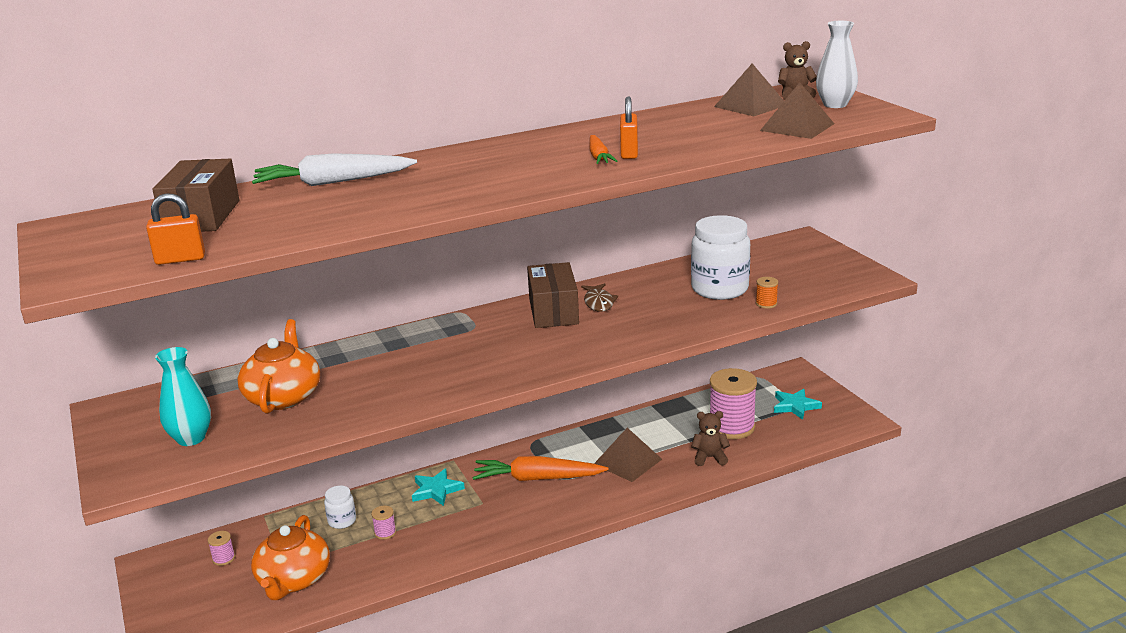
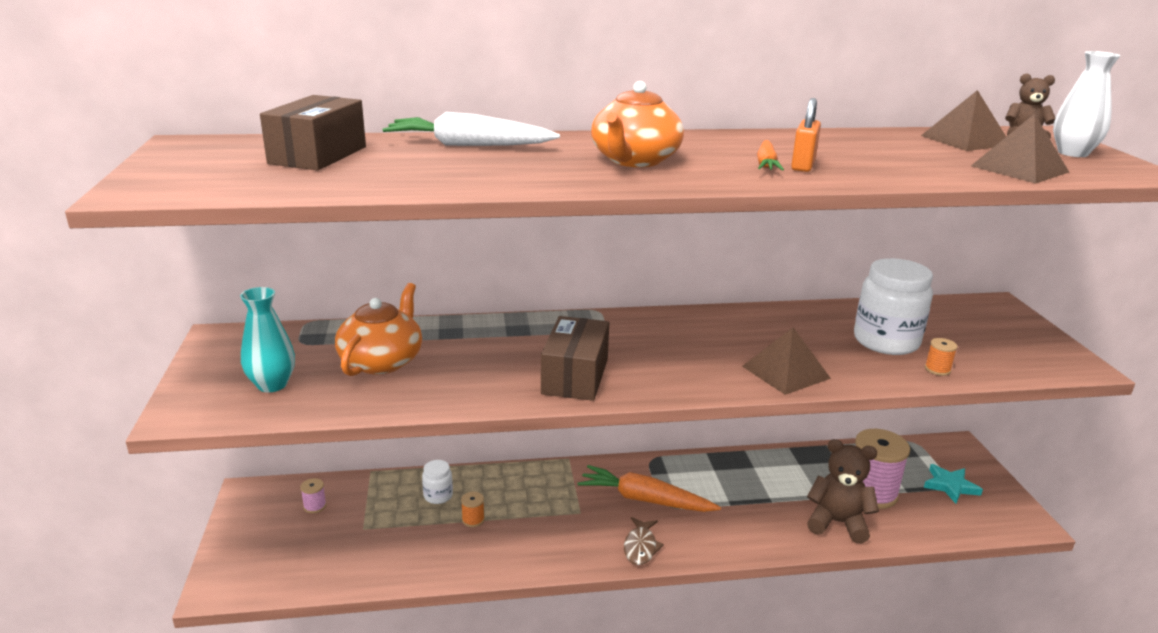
camera: 15 degrees right, 0 degrees up
(180, 259) = (258, 191): orange padlock -> none
(293, 580) = (366, 547): orange teapot -> orange teapot (634, 160)
(385, 533) = (473, 520): pink spool -> orange spool
(436, 490) = (540, 486): turquoise star -> none
(553, 311) = (693, 329): brown box -> brown box (575, 376)
(599, 303) = (745, 329): brown fish -> brown fish (640, 547)
(627, 461) = (745, 504): brown pyramid -> brown pyramid (785, 372)
(709, 458) = (837, 522): brown teddy bear -> brown teddy bear, size x1.60

